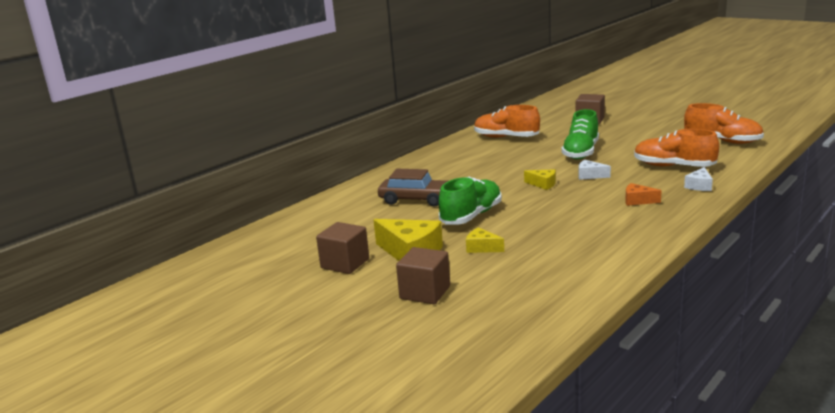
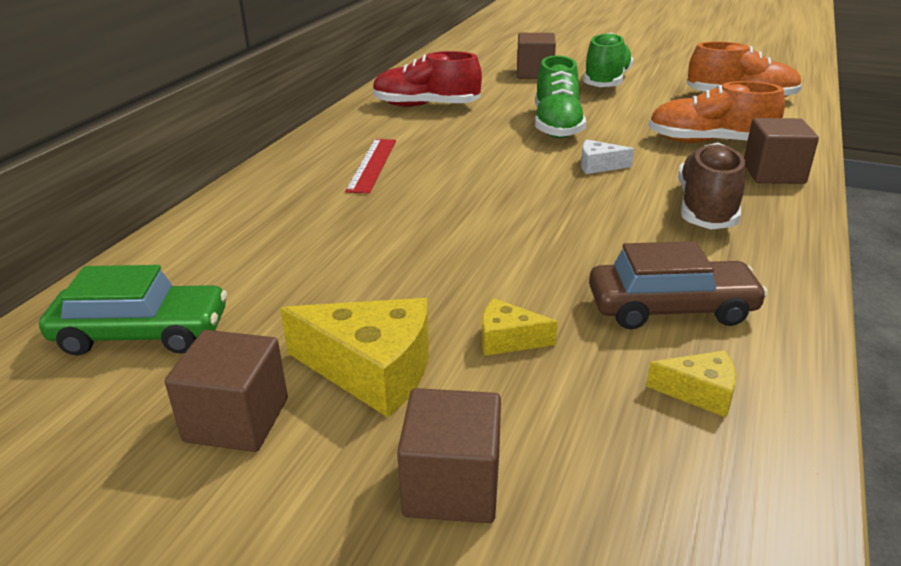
camera: 20 degrees left, 10 degrees up
(314, 231) = (142, 333): none -> green car
(416, 200) = (329, 236): brown car -> brown car (671, 308)
(456, 168) = (372, 165): none -> red ruler
(471, 216) = (448, 264): green shoe -> green shoe (606, 81)
(506, 137) = (426, 106): orange shoe -> red shoe
(543, 184) = (534, 187): yellow cheese -> yellow cheese (699, 392)
(638, 201) = (706, 208): orange cheese -> brown shoe
(699, 186) = (773, 173): white cheese -> brown cube

